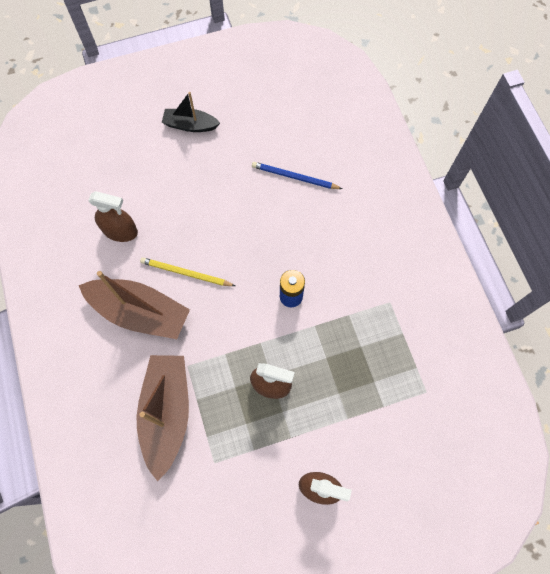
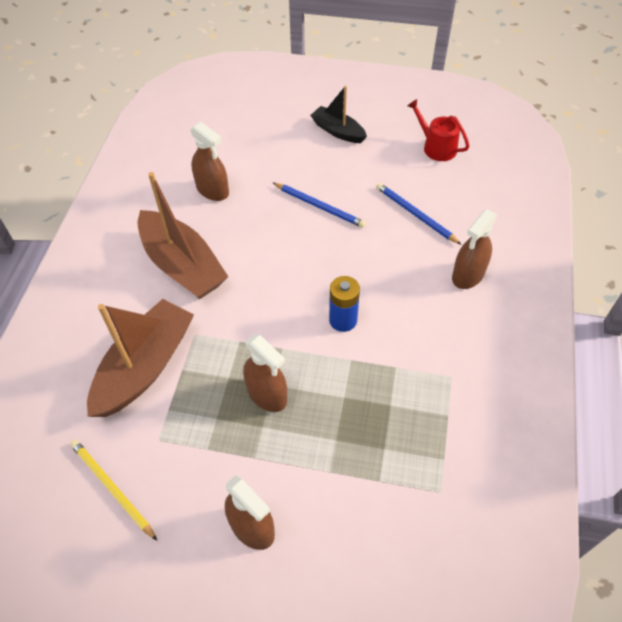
camera: 30 degrees right, 15 degrees down
(186, 273) = (249, 251): yellow pencil -> yellow pencil (112, 488)
(217, 205) = (319, 206): none -> blue pencil
(277, 105) = (436, 147): none -> red watering can
(359, 212) = (468, 275): none -> brown spray bottle

